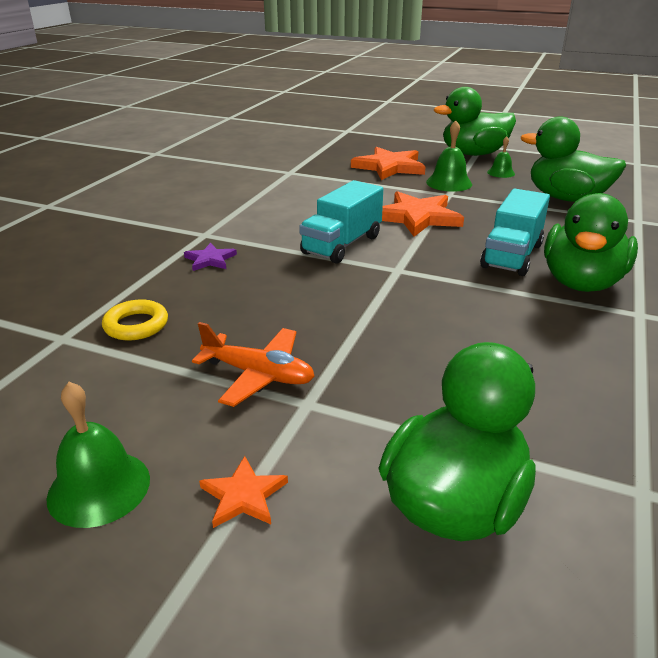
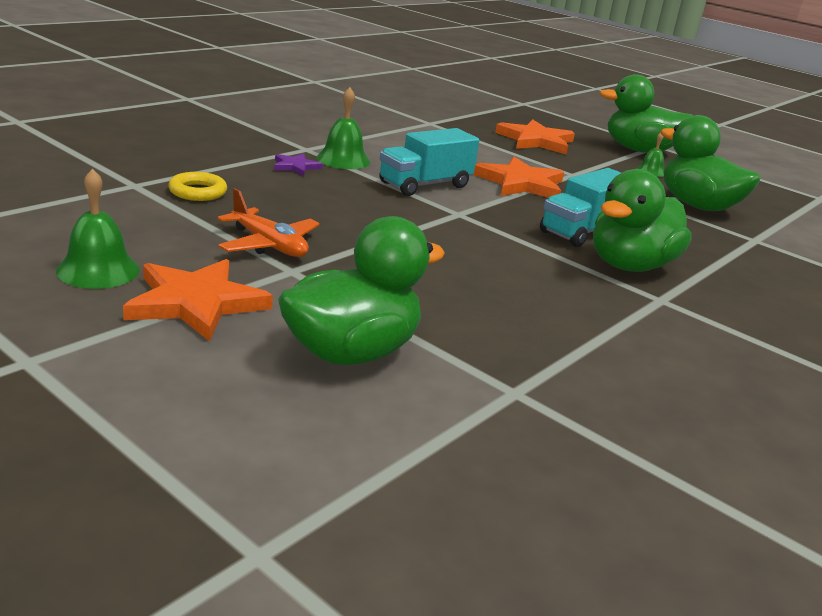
camera: 15 degrees right, 5 degrees down
(243, 495) = (196, 303): orange star -> orange star, size x1.96
(449, 183) = (584, 166): green bell -> green bell (343, 159)

